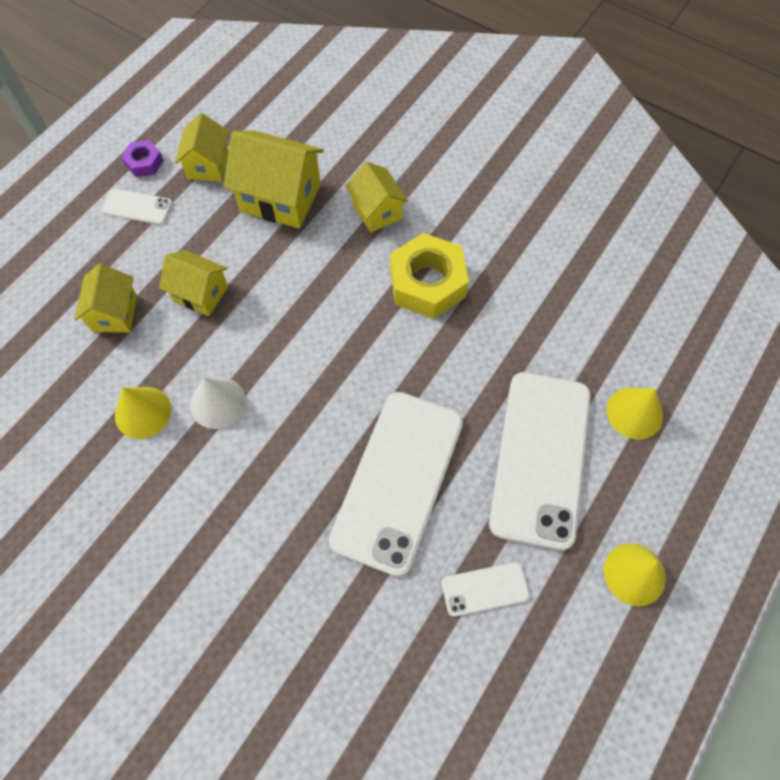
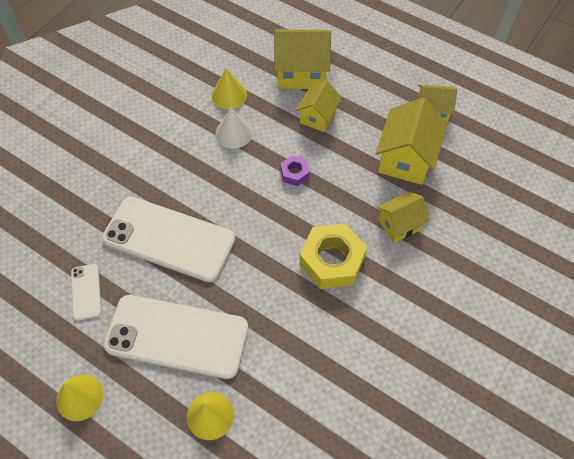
camera: 90 degrees right, 5 degrees down
(114, 313) = (301, 73): yellow house -> yellow house, size x1.61
(137, 207) = (388, 75): white phone -> none
(144, 163) = (428, 75): purple nut -> purple nut (294, 173)

